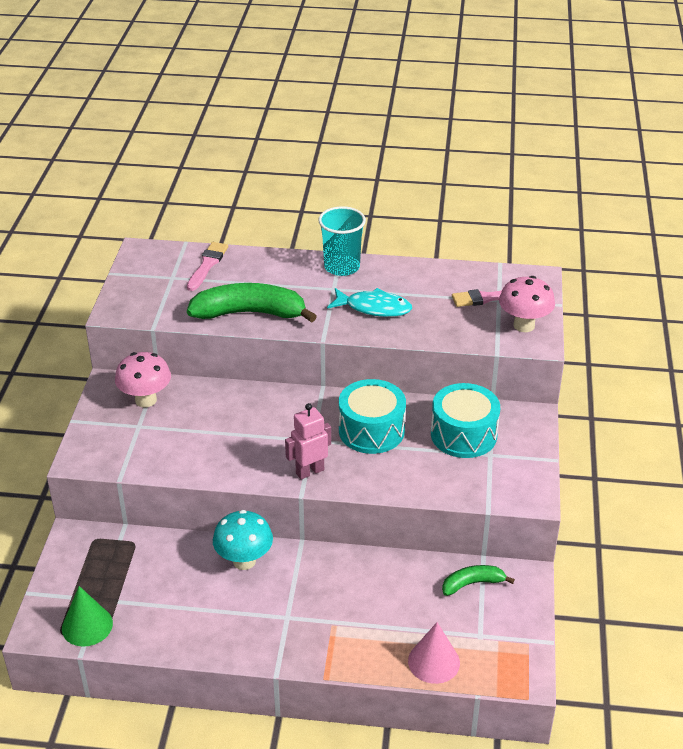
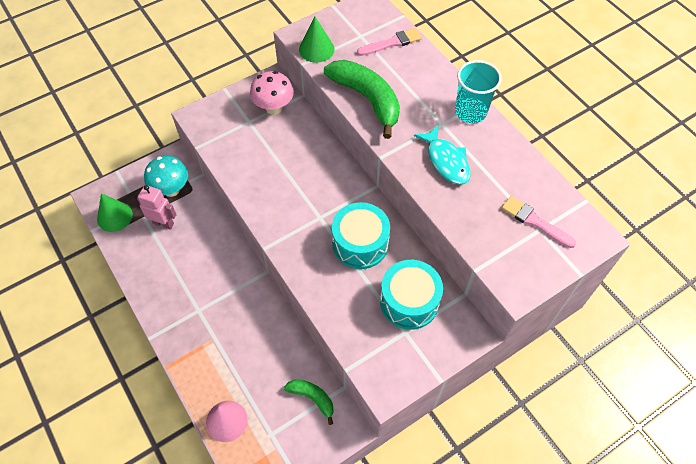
camera: 50 degrees right, 20 degrees up
(148, 310) = (316, 49): none -> green cone
(244, 561) = (224, 254): turquoise mushroom -> turquoise mushroom (171, 189)
(309, 471) = (290, 237): pink robot -> pink robot (163, 223)
(524, 325) = (527, 266): pink mushroom -> none

